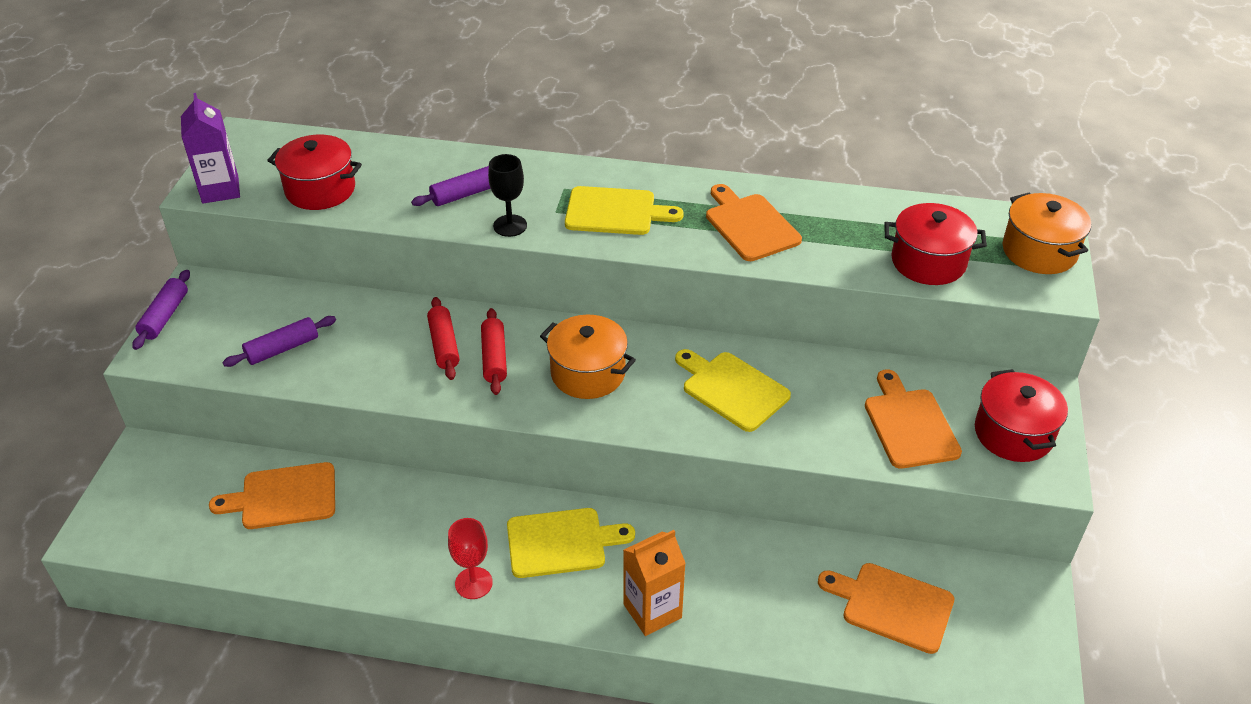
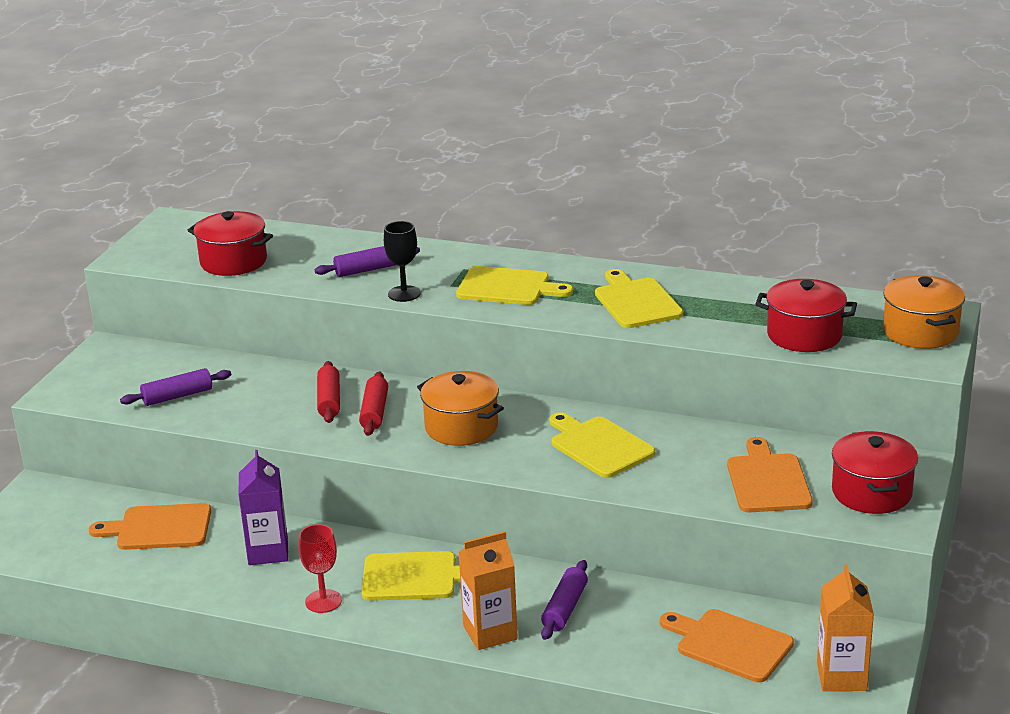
camera: 10 degrees right, 15 degrees down
(164, 316) = (74, 368): purple rolling pin -> purple rolling pin (564, 608)
(220, 190) = (142, 259): purple carton -> purple carton (268, 552)
(750, 225) = (636, 302): orange cutting board -> yellow cutting board
(1009, 638) = (841, 676): none -> orange carton

